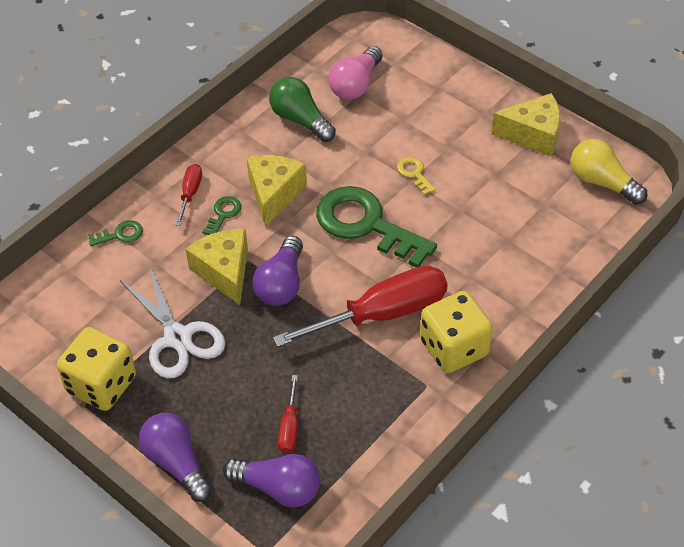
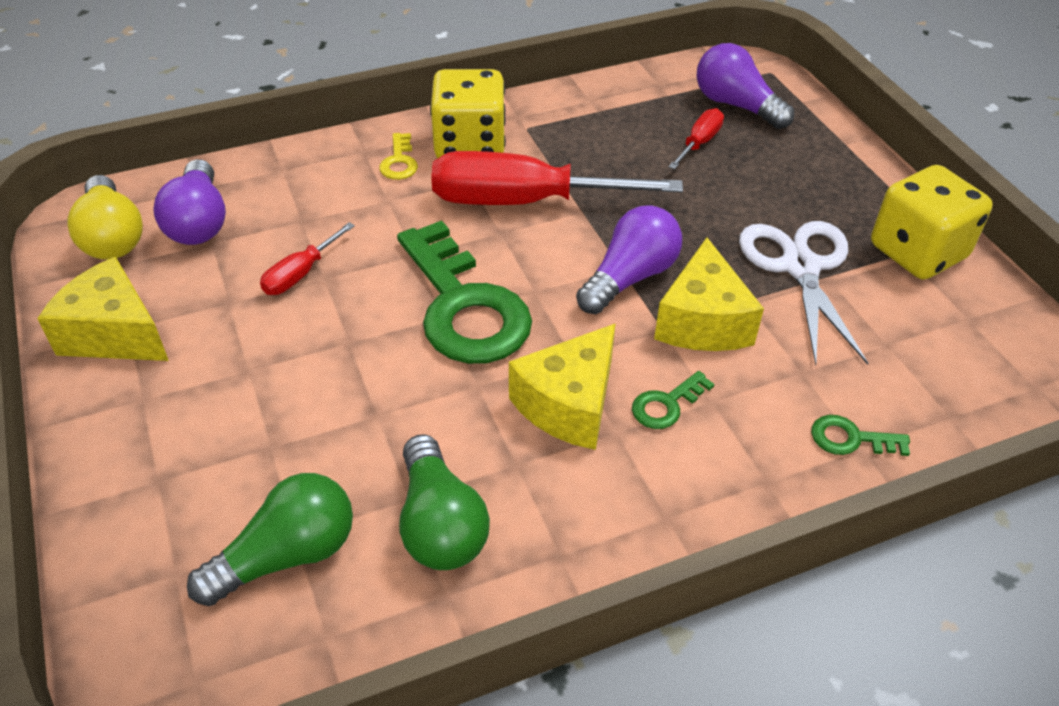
camera: 155 degrees left, 5 degrees down
(177, 463) = (840, 155): purple light bulb -> purple light bulb (199, 222)
(190, 193) = (707, 463): red screwdriver -> red screwdriver (300, 274)
(355, 85) = (287, 556): pink light bulb -> green light bulb
(414, 173) = (336, 348): yellow key -> yellow key (399, 162)

